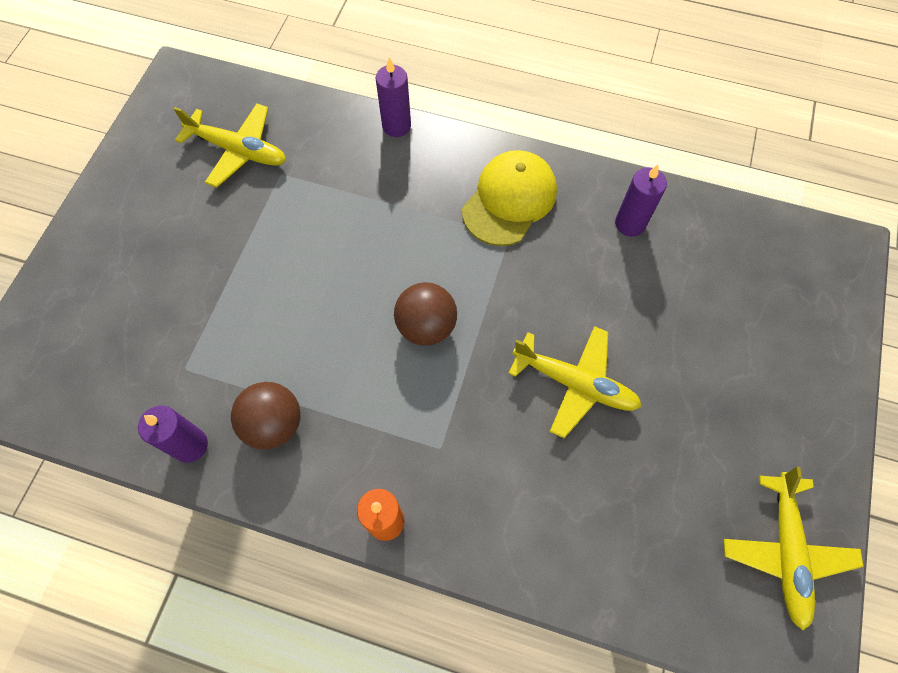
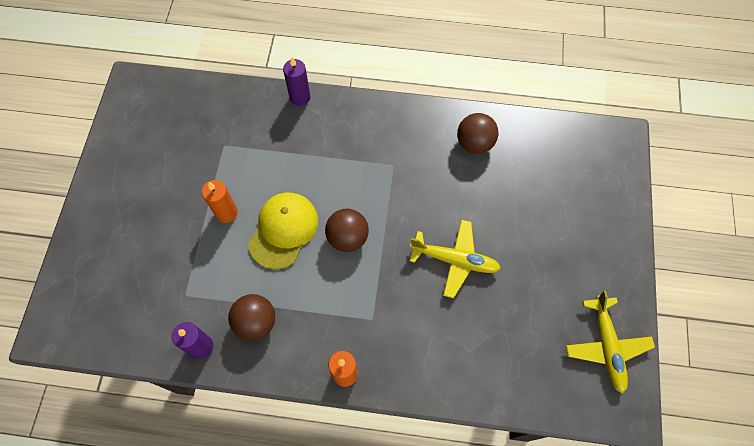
camera: 10 degrees left, 0 degrees up
(238, 150) = (189, 132): yellow plane -> none
(265, 265) = (226, 213): none -> orange candle
(509, 200) = (389, 139): yellow cap -> yellow cap (283, 230)
(630, 223) = (474, 143): purple candle -> brown ball

